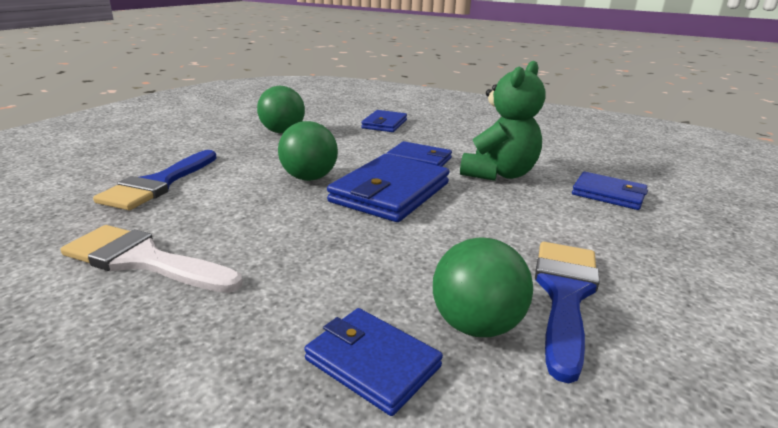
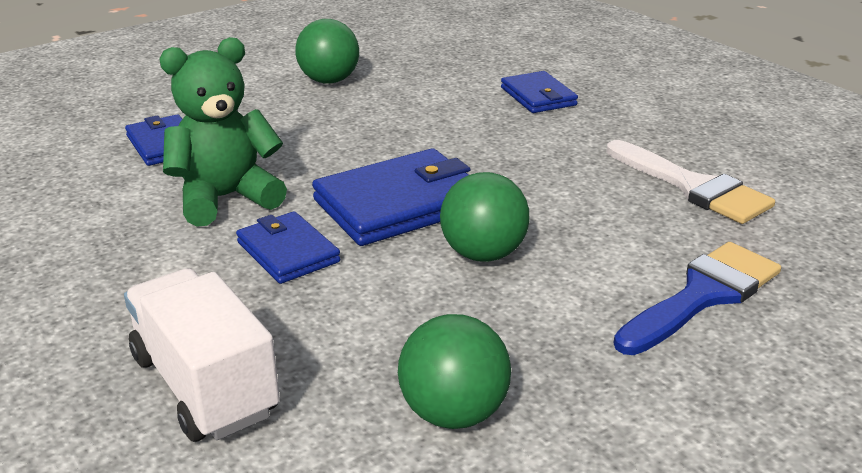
camera: 150 degrees left, 5 degrees up
(384, 124) = (205, 385): blue wallet -> white truck
(476, 325) = (458, 96): green ball -> green ball (329, 81)
(564, 295) = (376, 95): blue brush -> none

